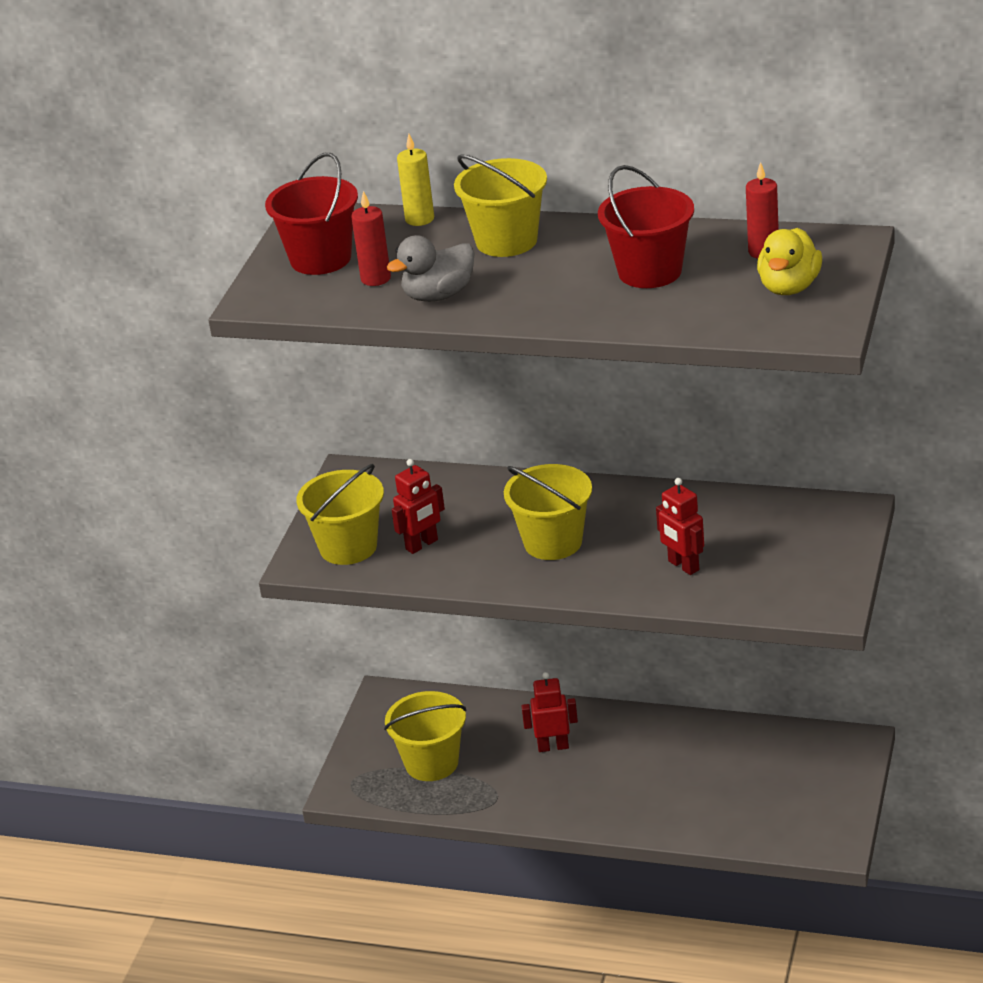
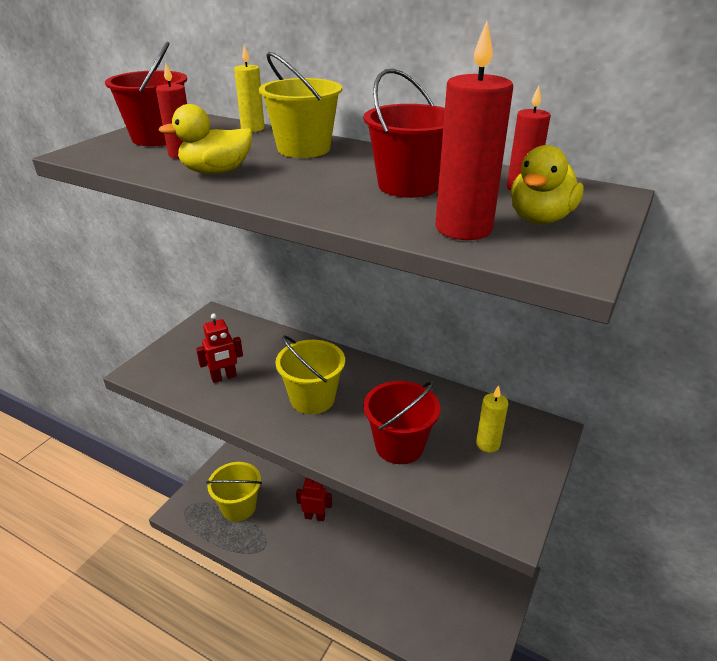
camera: 10 degrees right, 0 degrees up
(348, 547) = (176, 366): yellow bucket -> none
(438, 295) = (216, 172): grey duck -> yellow duck
(683, 566) = (399, 445): red robot -> red bucket
(723, 313) = (463, 228): none -> red candle
(786, 540) = (488, 444): none -> yellow candle

